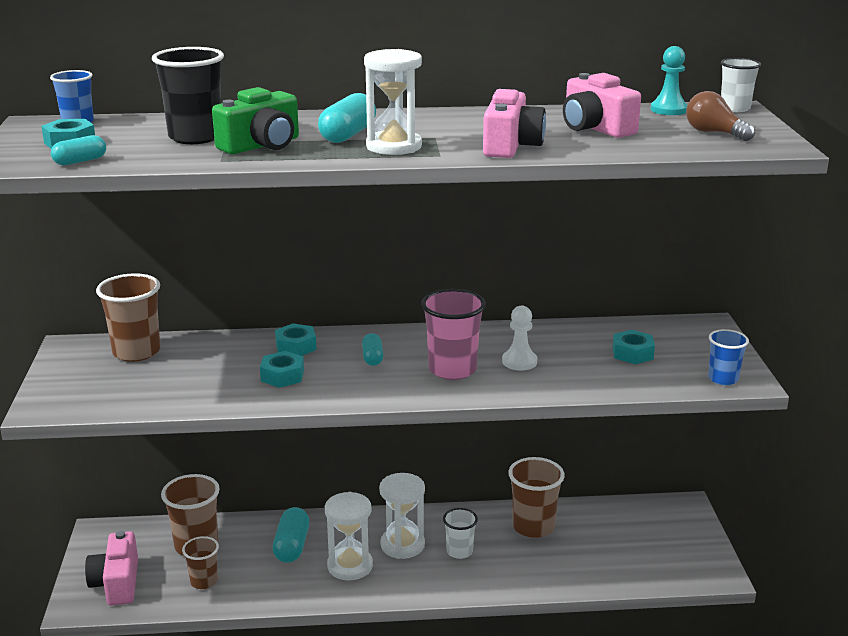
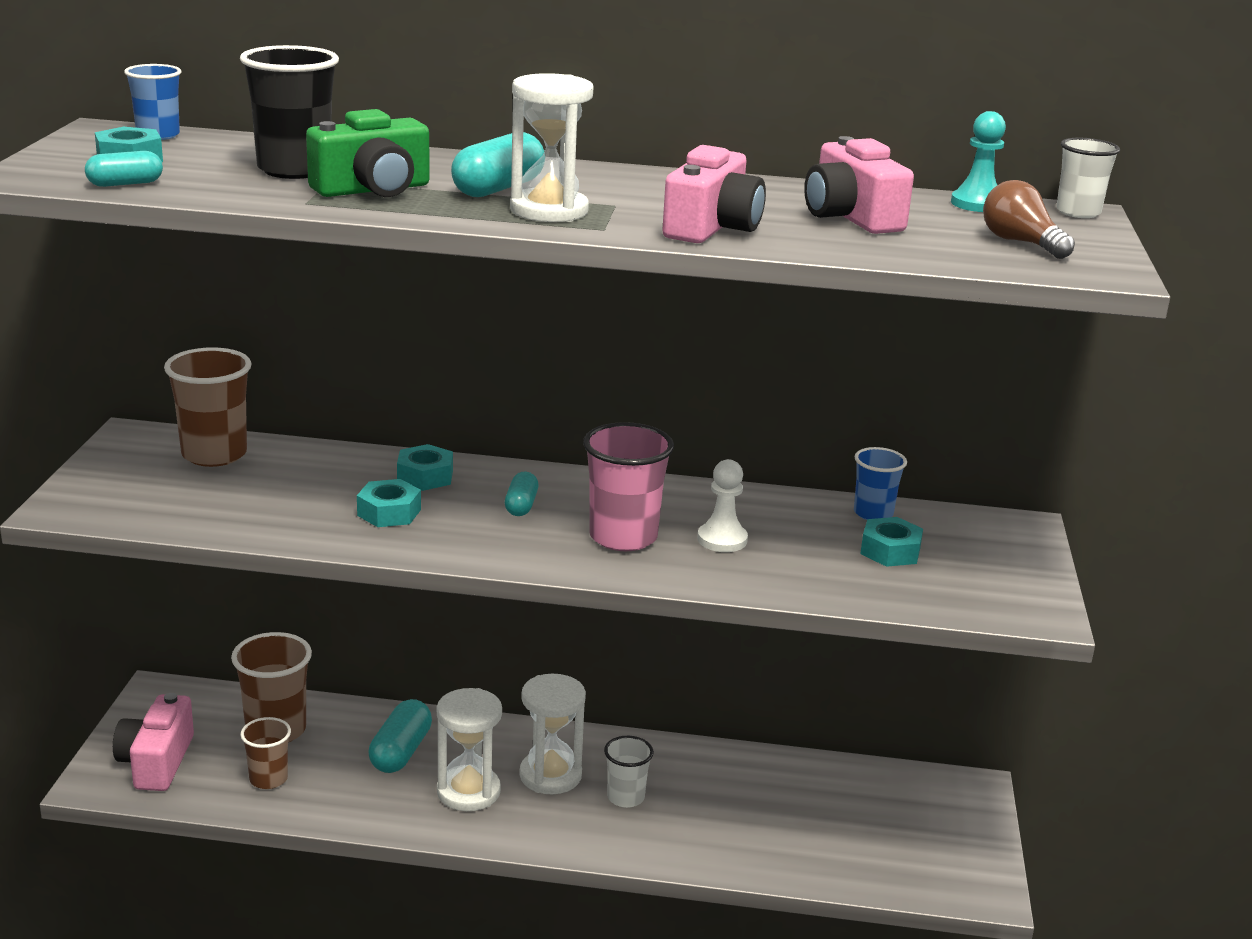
camera: 10 degrees right, 0 degrees up
(533, 527) = (742, 781): brown cup -> none
(723, 379) = (1006, 605): blue cup -> blue cup (873, 513)

